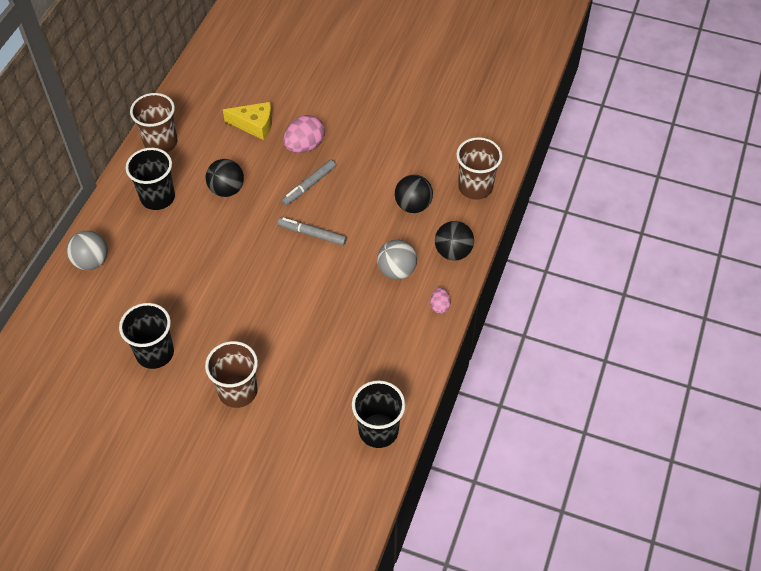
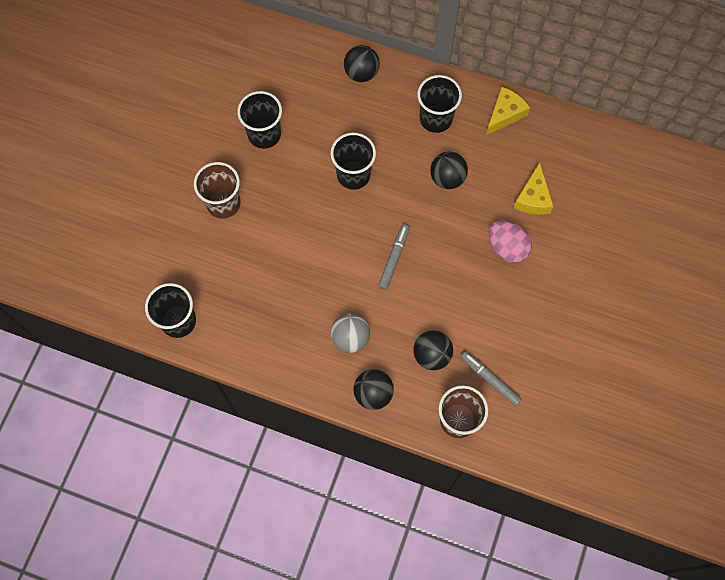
camera: 90 degrees right, 15 degrees up
(91, 261) = (361, 73): grey ball -> black ball
(161, 142) = (505, 114): brown cup -> yellow cheese
(215, 268) = (353, 175): none -> black cup
(309, 185) = (454, 253): grey marker -> grey marker (490, 379)
(439, 306) = (308, 378): pink egg -> none

